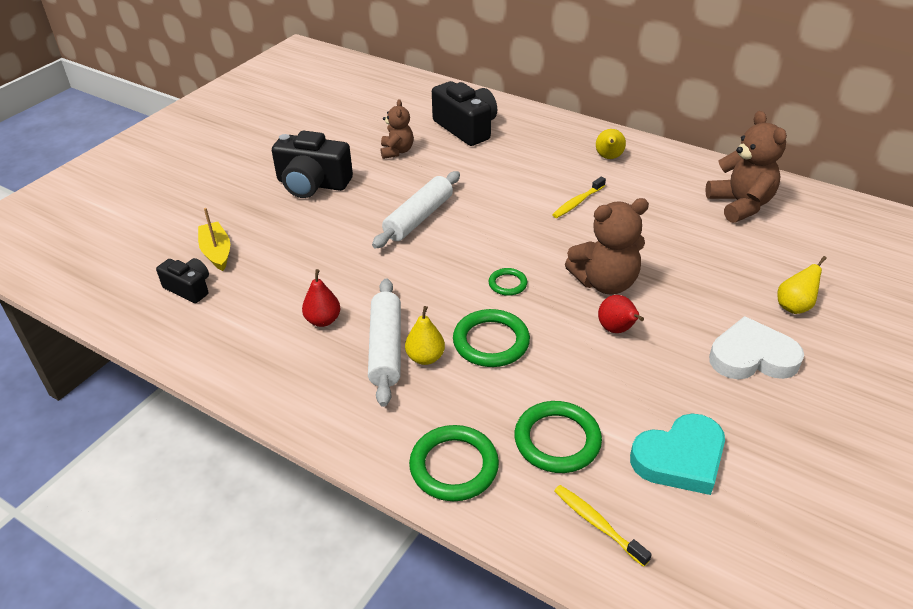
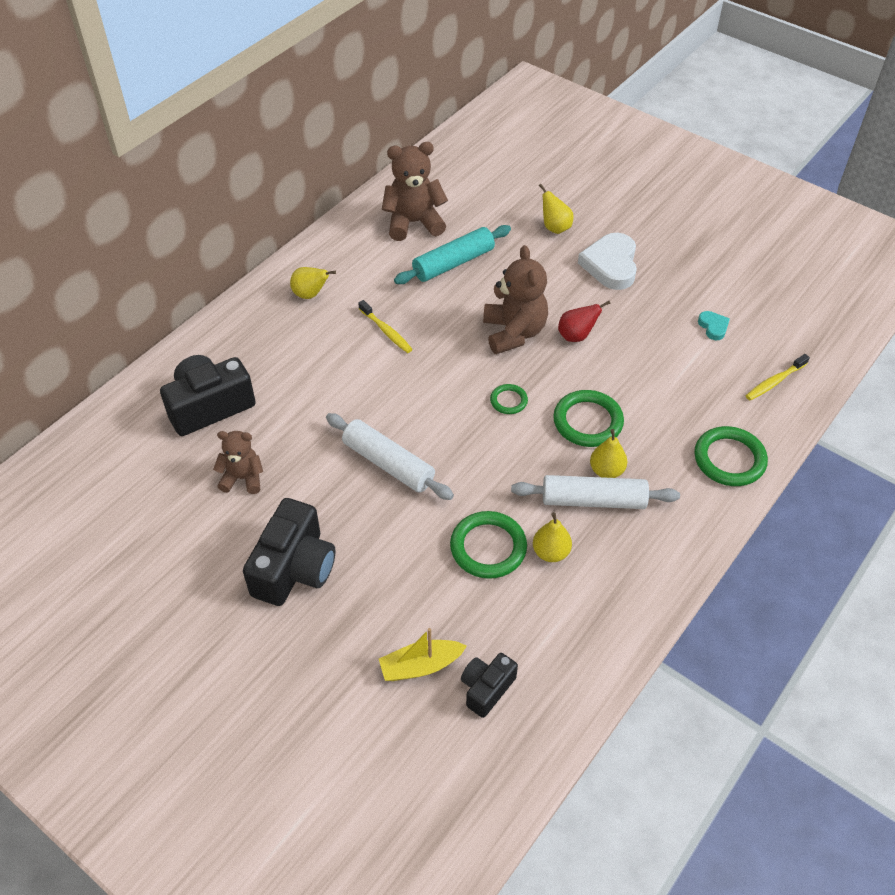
camera: 85 degrees left, 10 degrees up
(323, 320) = (551, 552): red pear -> yellow pear
(557, 440) = (699, 392): green ring -> green ring (488, 547)
(680, 458) = (713, 327): turquoise heart -> turquoise heart, size x0.49
(692, 235) = (453, 263): none -> turquoise rolling pin

